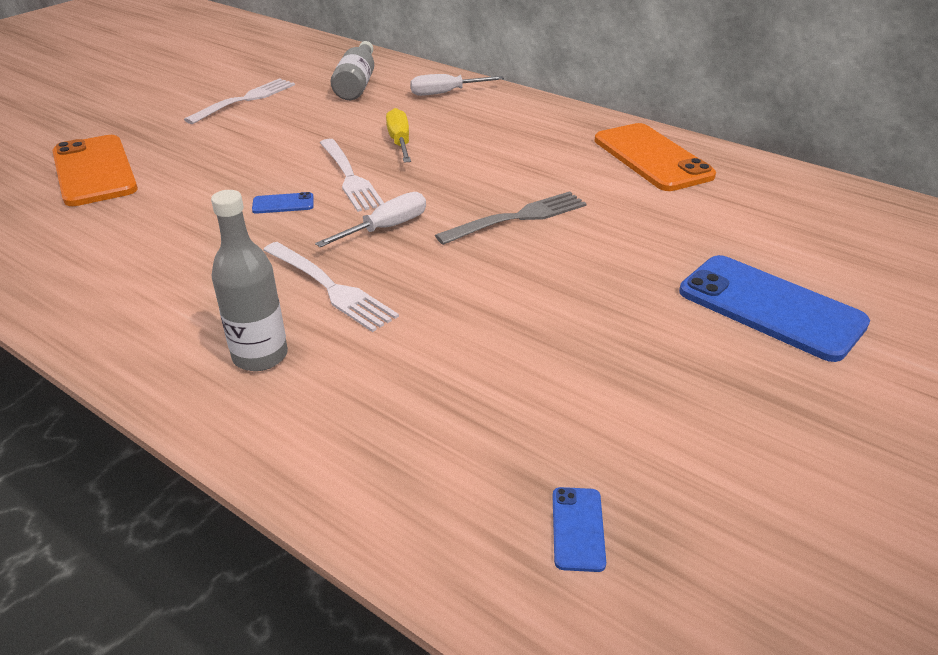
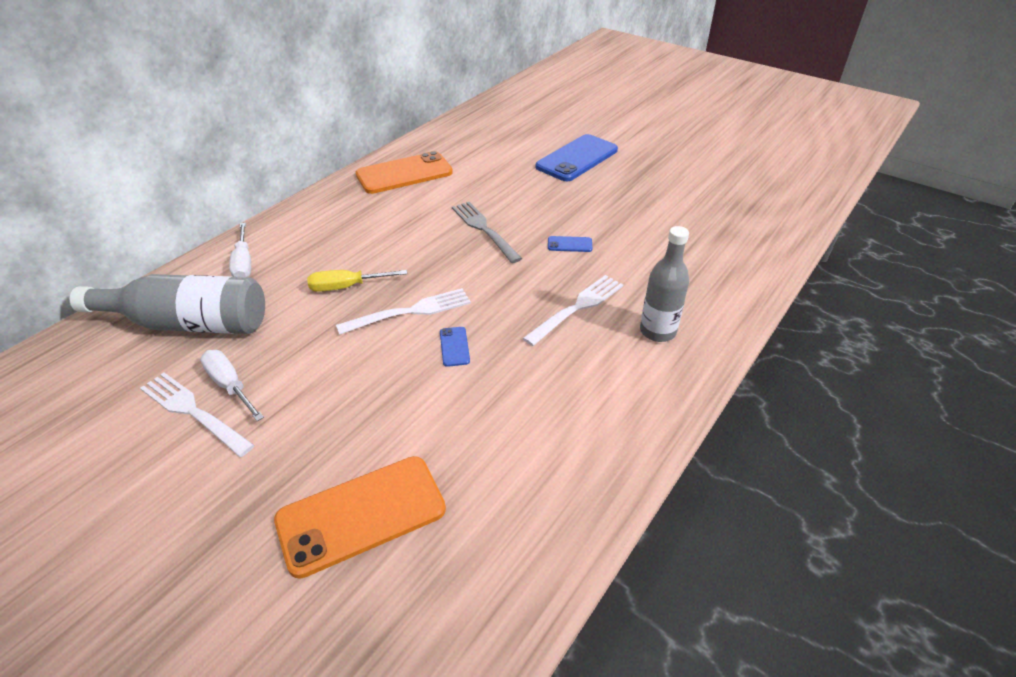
camera: 90 degrees left, 5 degrees up
(357, 84) = (188, 323): grey bottle -> grey bottle, size x1.51
(387, 227) = (496, 287): white screwdriver -> white screwdriver (230, 385)
(578, 529) = (745, 222): blue phone -> blue phone (569, 244)

